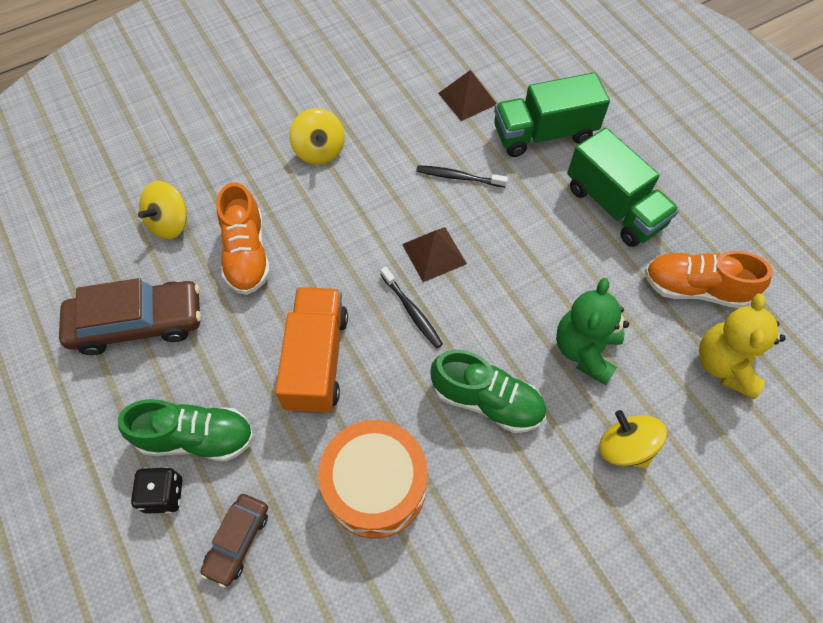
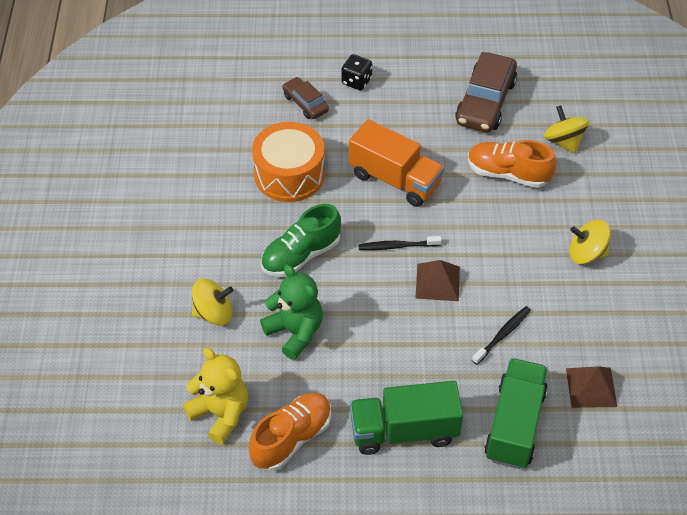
camera: 120 degrees right, 10 degrees down
(197, 438) = (382, 105): green shoe -> none

